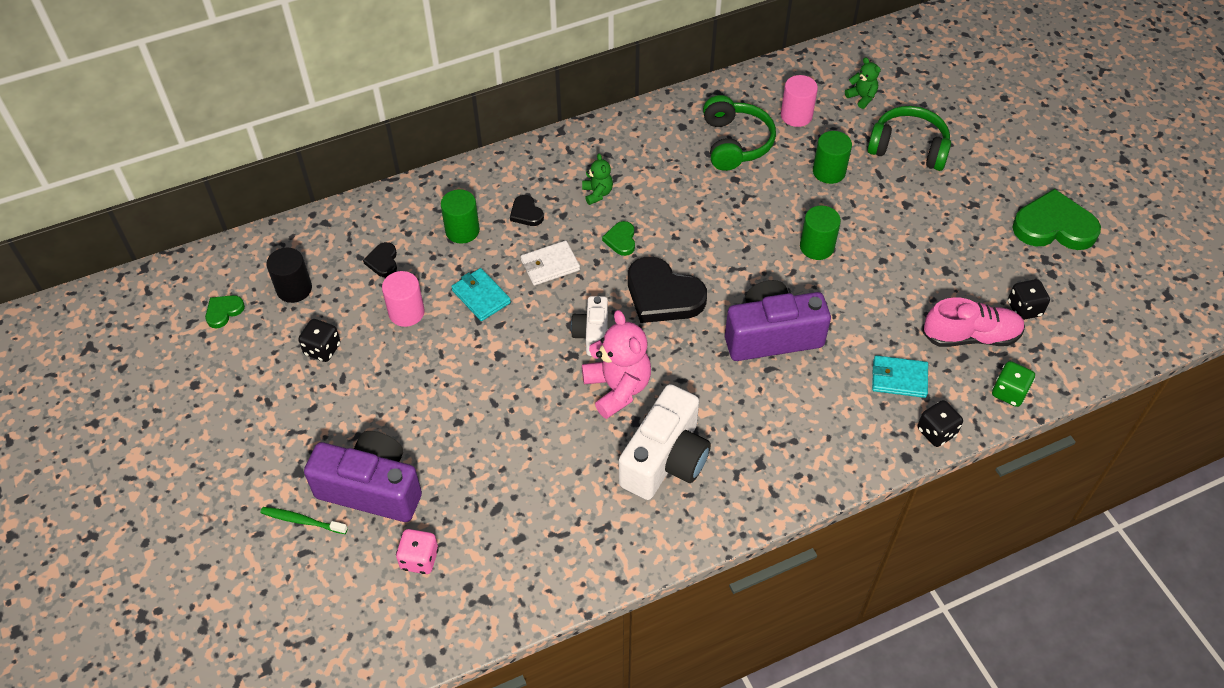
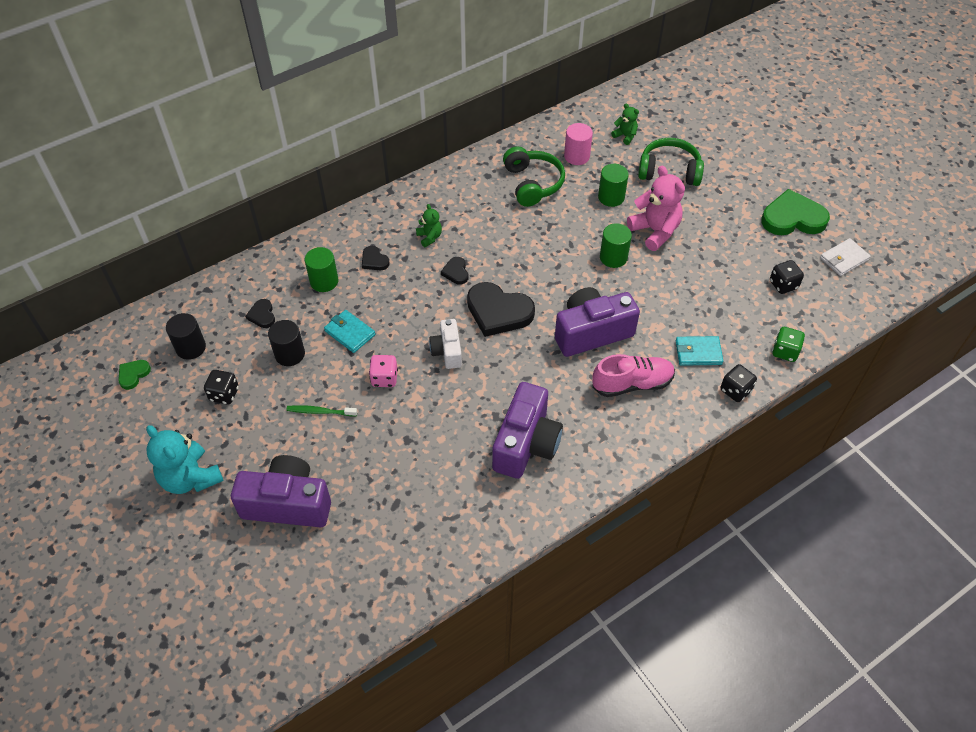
camera: 10 degrees left, 0 degrees up
(267, 442) = (190, 478): none -> turquoise teddy bear
(302, 520) = (233, 539): green toothbrush -> green toothbrush (320, 411)
(406, 312) = (290, 354): pink cylinder -> black cylinder
(419, 559) = (339, 556): pink dice -> pink dice (384, 378)
(550, 265) = (402, 300): white wallet -> white wallet (844, 259)
(617, 388) = (476, 392): pink teddy bear -> pink teddy bear (655, 231)
(621, 240) = (456, 272): green heart -> black heart
(665, 460) = (526, 444): white camera -> purple camera
(971, 336) = (747, 312): pink shoe -> pink shoe (632, 384)

